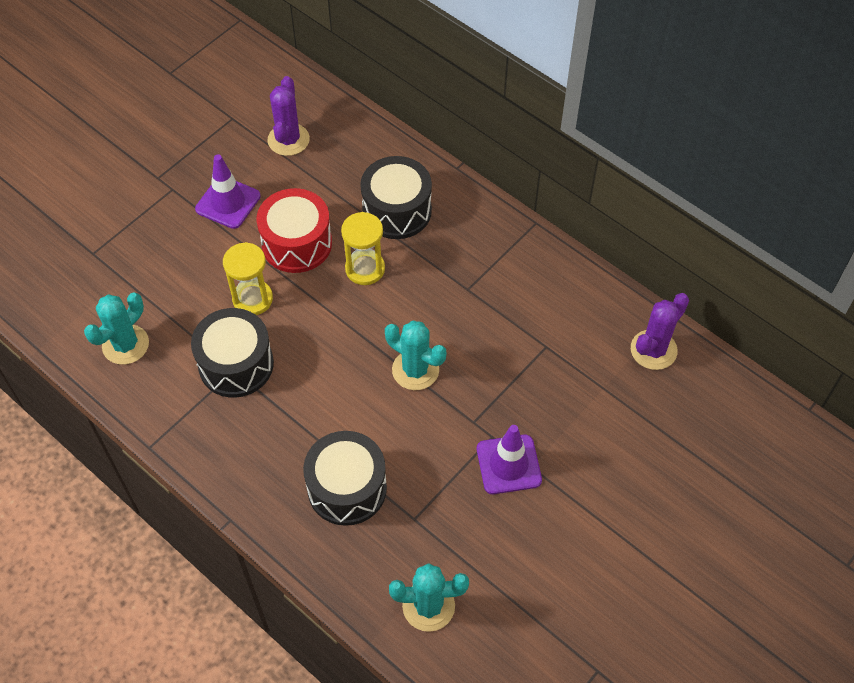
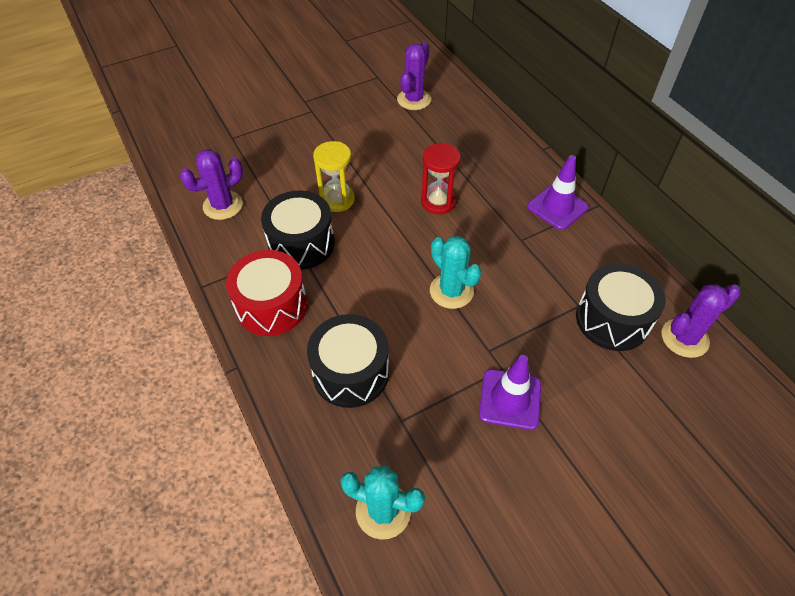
camera: 20 degrees right, 5 degrees down
(125, 345) = (223, 205): turquoise cactus -> purple cactus
(228, 202) = (349, 129): purple traffic cone -> purple traffic cone (557, 207)
(297, 243) = (390, 169): red drum -> red drum (271, 306)
(365, 269) = (438, 202): yellow hourglass -> red hourglass
(397, 211) = (481, 167): black drum -> black drum (612, 320)

